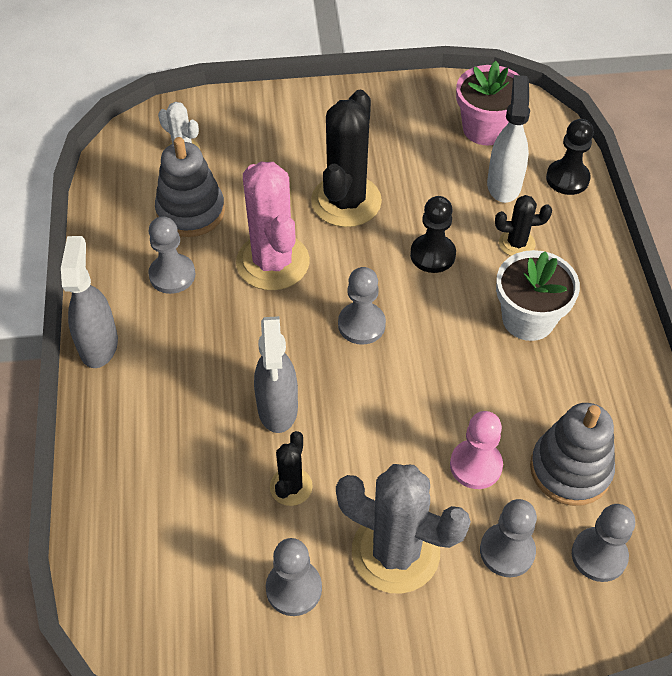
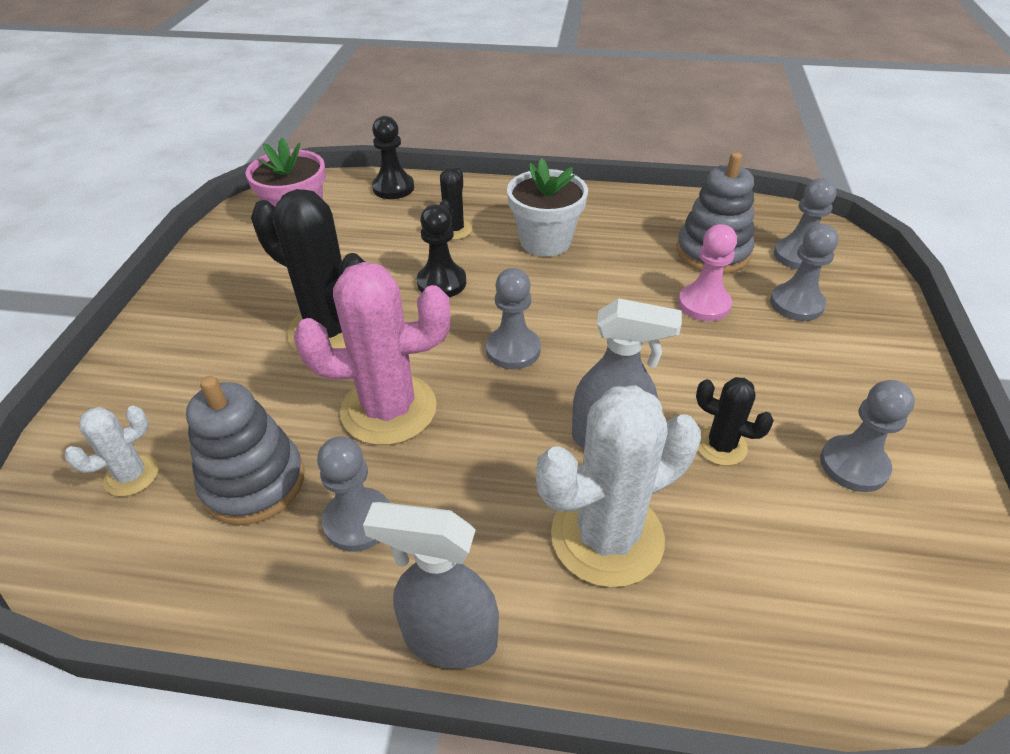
camera: 75 degrees left, 10 degrees down
(187, 417) = (607, 537): none -> white cactus
(395, 552) = (802, 376): grey cactus -> none
(504, 184) = (377, 222): white spray bottle -> none

